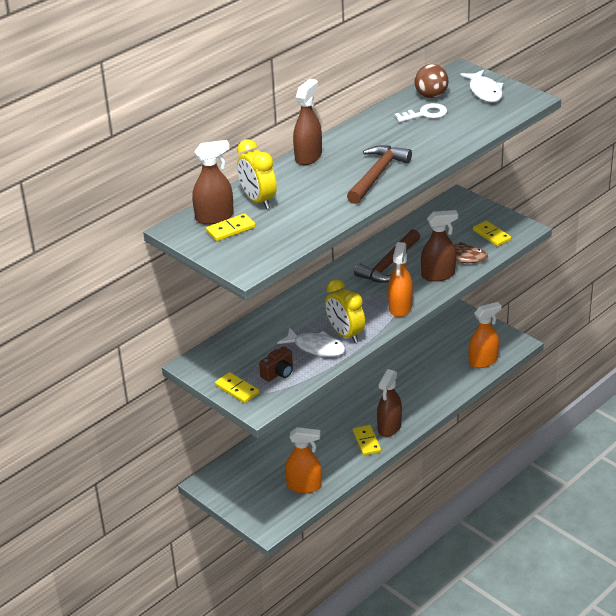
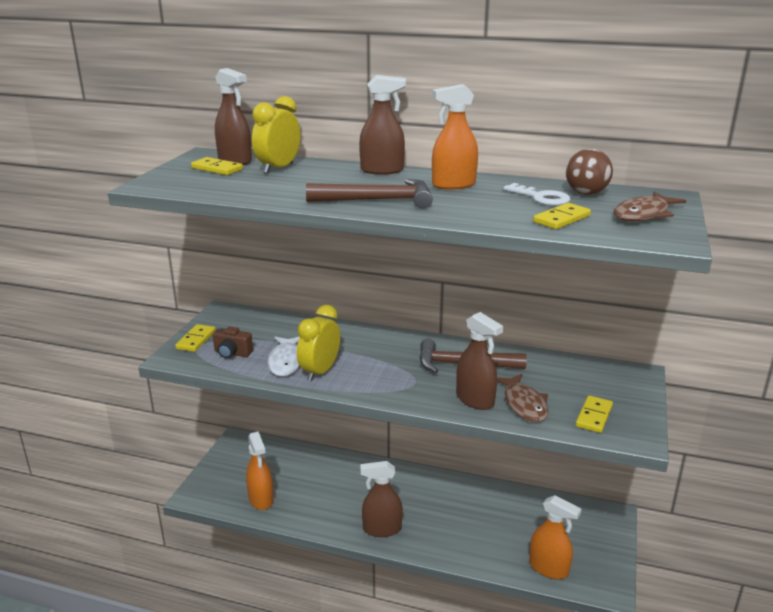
camera: 60 degrees right, 10 degrees down
(366, 442) = (349, 520): yellow domino -> yellow domino (561, 219)
(400, 307) = (392, 391): orange spray bottle -> orange spray bottle (453, 185)
(484, 91) = (644, 214): white fish -> brown fish

